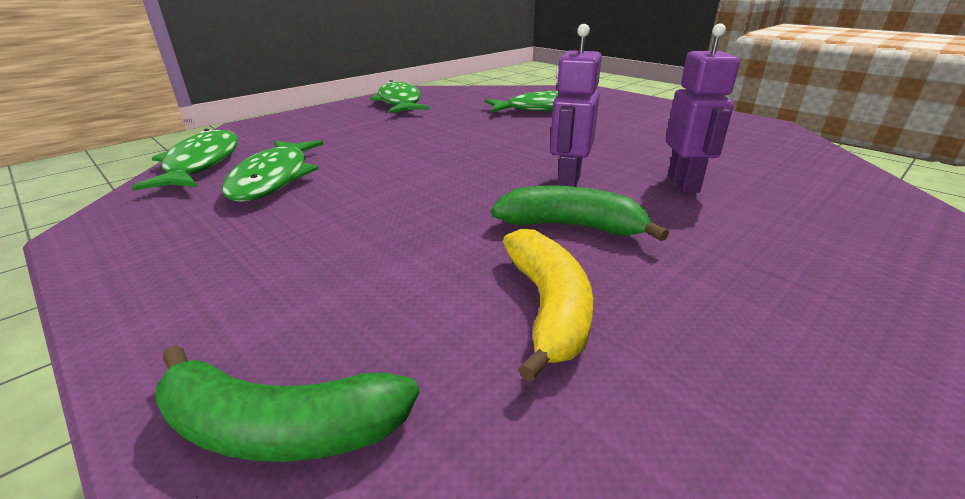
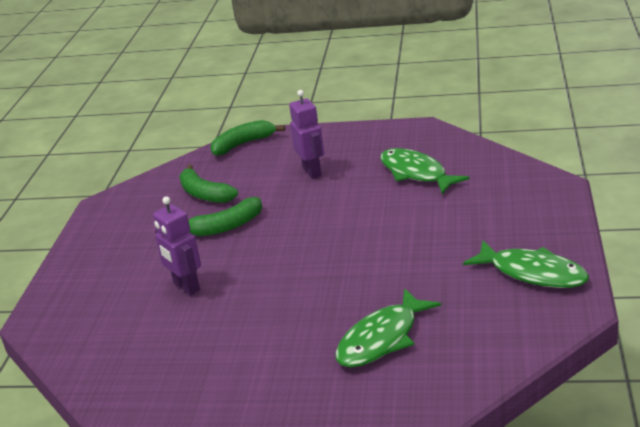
camera: 145 degrees right, 0 degrees up
(201, 164) = (480, 158): green fish -> none
(548, 307) = (205, 194): yellow banana -> green banana
(568, 182) = (255, 253): purple robot -> purple robot (312, 172)

